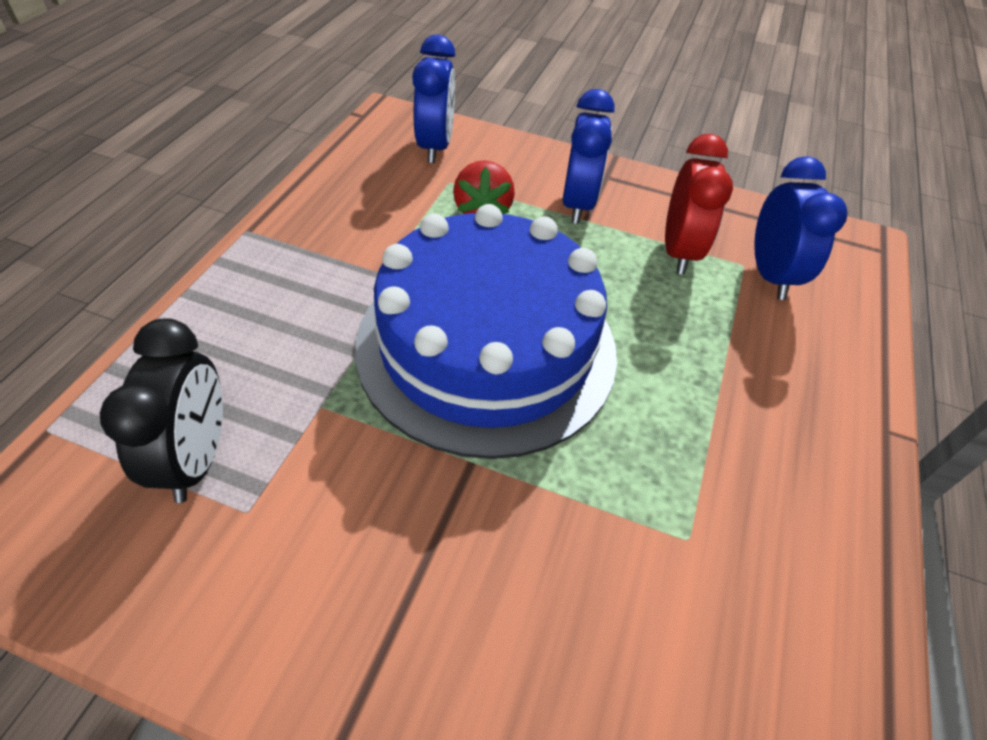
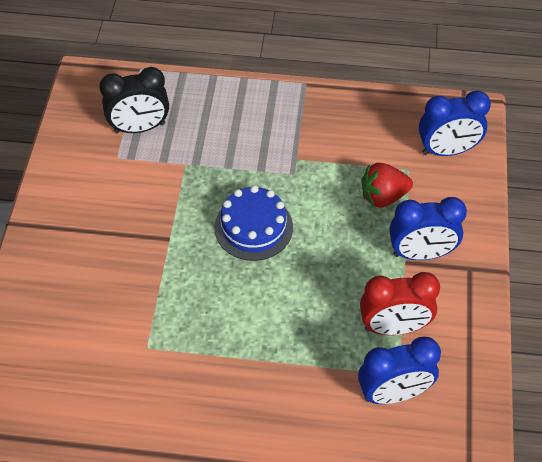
camera: 80 degrees right, 5 degrees up
(486, 347) = (253, 227): blue cake -> blue cake, size x0.48

